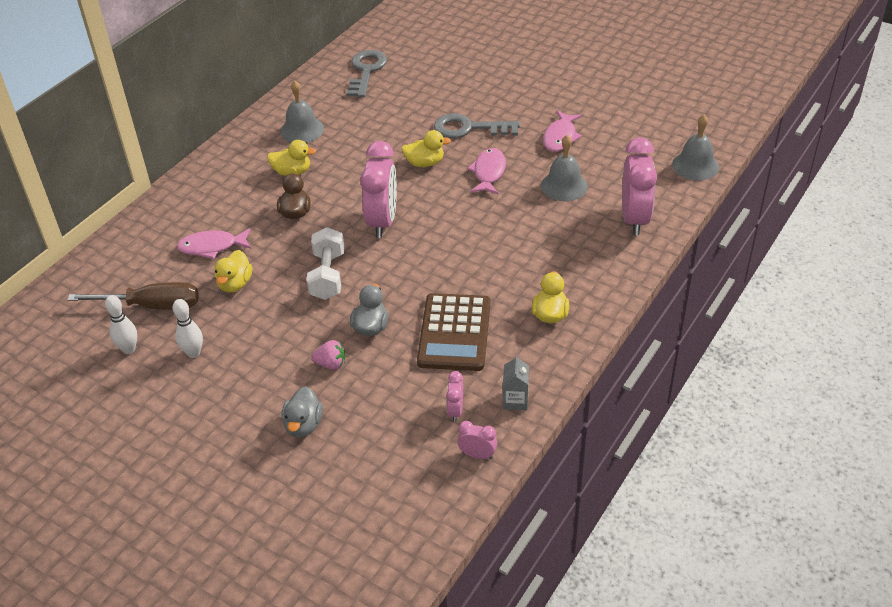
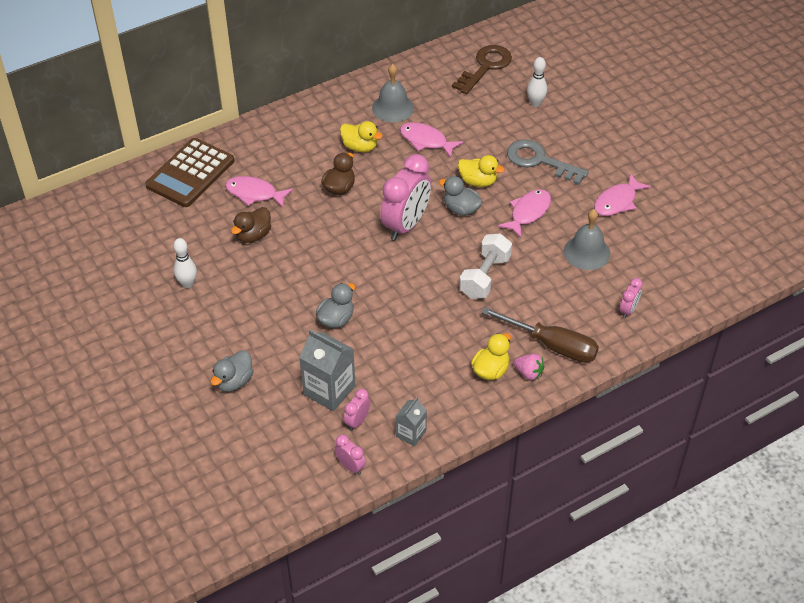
camera: 25 degrees right, 5 degrees up
(129, 349) = (142, 260): white bowling pin -> white bowling pin (535, 103)
(152, 306) = (180, 229): brown screwdriver -> brown screwdriver (552, 345)
(235, 284) = (253, 235): yellow duck -> brown duck
(328, 276) = (330, 258): white dumbbell -> white dumbbell (485, 276)
(331, 364) = (285, 338): pink strawberry -> pink strawberry (528, 373)
(352, 146) = (426, 141): none -> pink fish
(366, 71) = (485, 67): grey key -> brown key
(407, 394) = (329, 390): none -> grey carton
(425, 190) = (461, 209): none -> grey duck
(454, 333) = (400, 353): brown calculator -> brown calculator (190, 173)
(634, 219) = (628, 310): pink clock -> pink clock, size x0.46
(695, 165) = (724, 279): grey bell -> none

